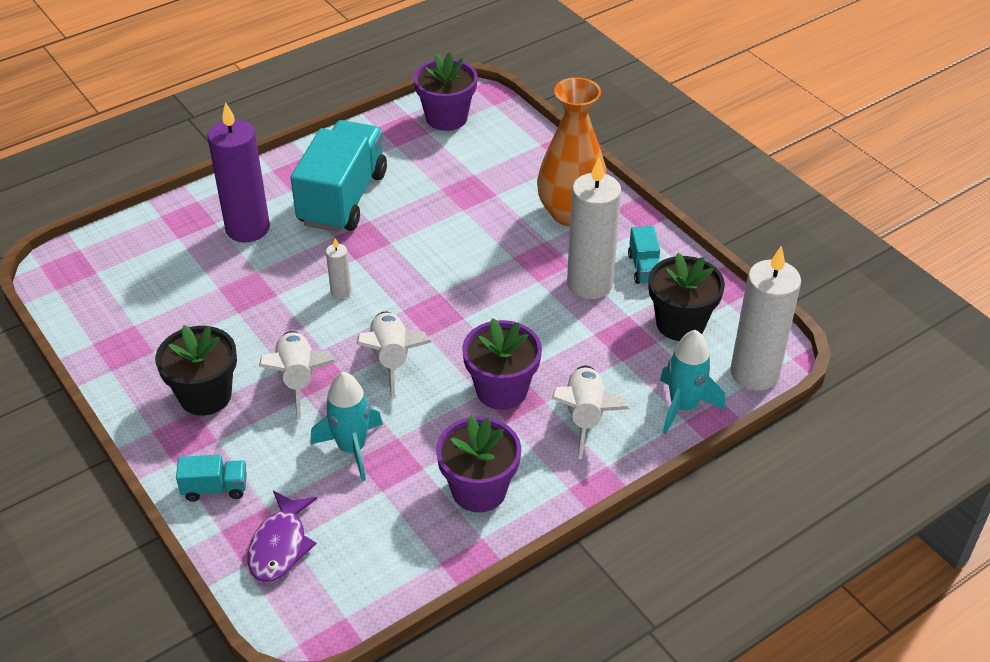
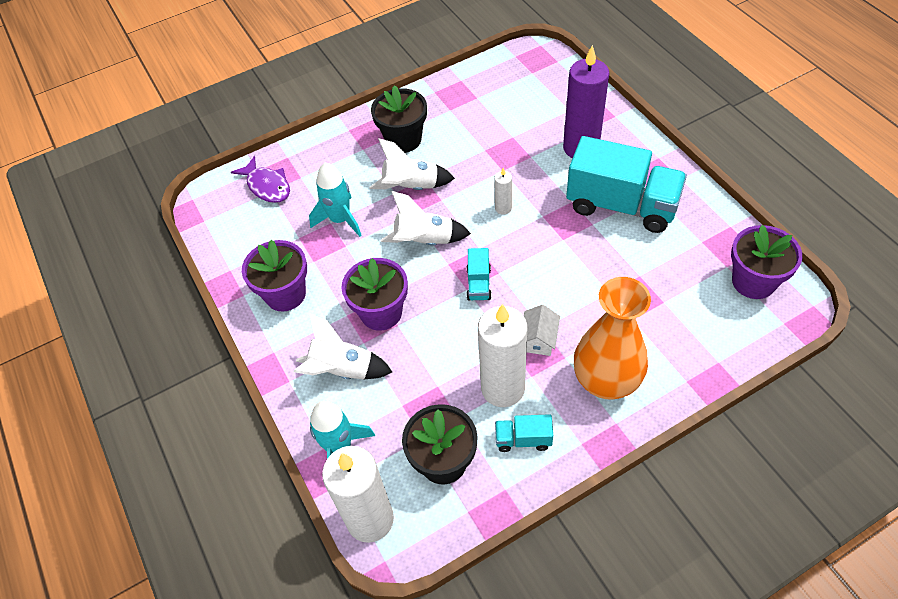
camera: 100 degrees right, 10 degrees up
(215, 488) = (321, 151): turquoise truck -> turquoise truck (479, 284)
(280, 545) = (267, 186): purple fish -> purple fish turned 150 degrees counterclockwise
(526, 259) = (538, 339): none -> white house

